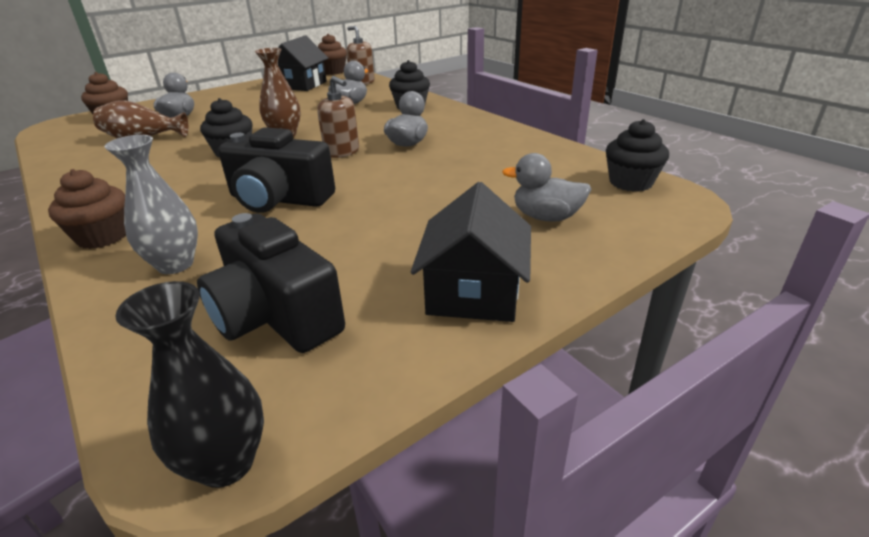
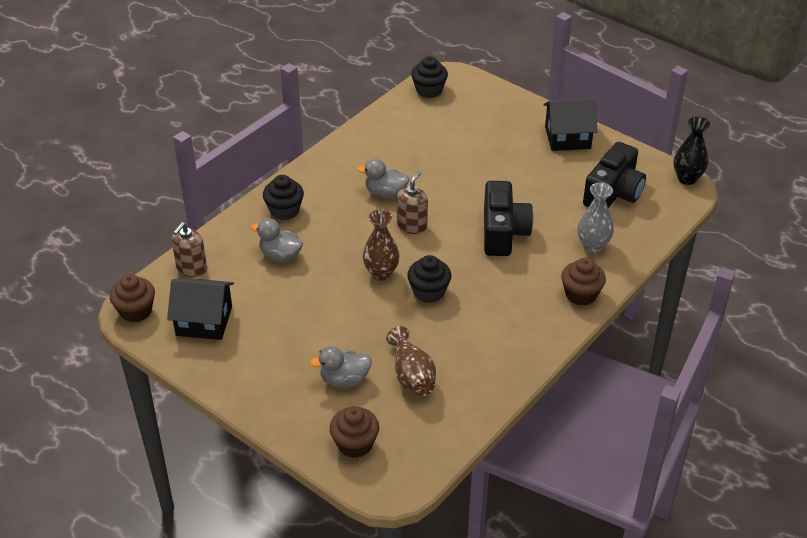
camera: 105 degrees left, 10 degrees up
(546, 217) = (486, 120): grey duck -> none

